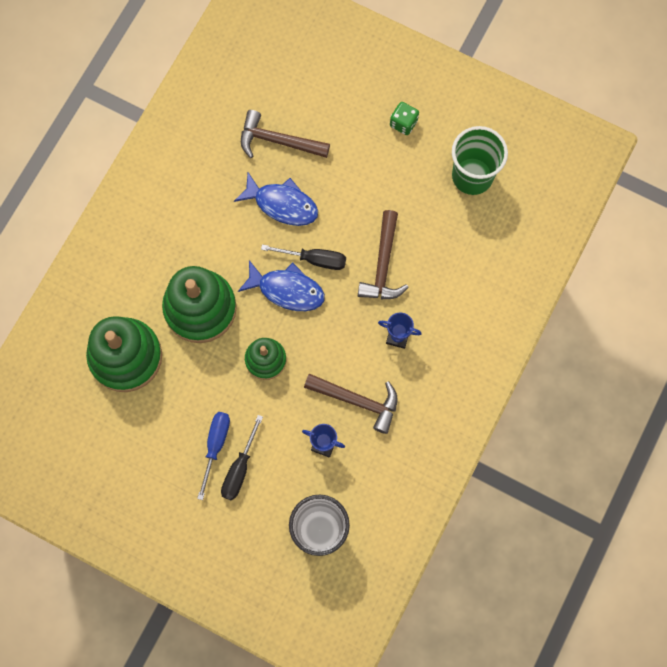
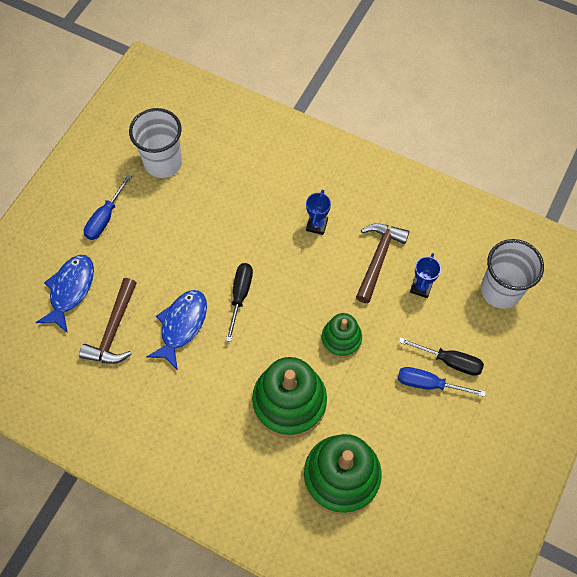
camera: 90 degrees left, 10 degrees down
(287, 290) = (271, 320): blue fish -> blue fish (70, 290)
(383, 264) = (247, 236): brown hammer -> none
(403, 123) = (105, 218): green dice -> blue screwdriver
(472, 176) = (163, 162): green cup -> white cup

